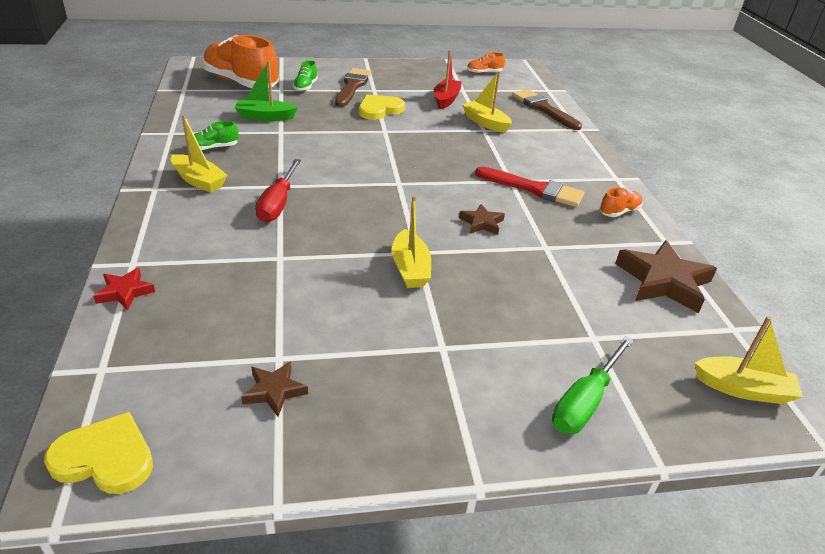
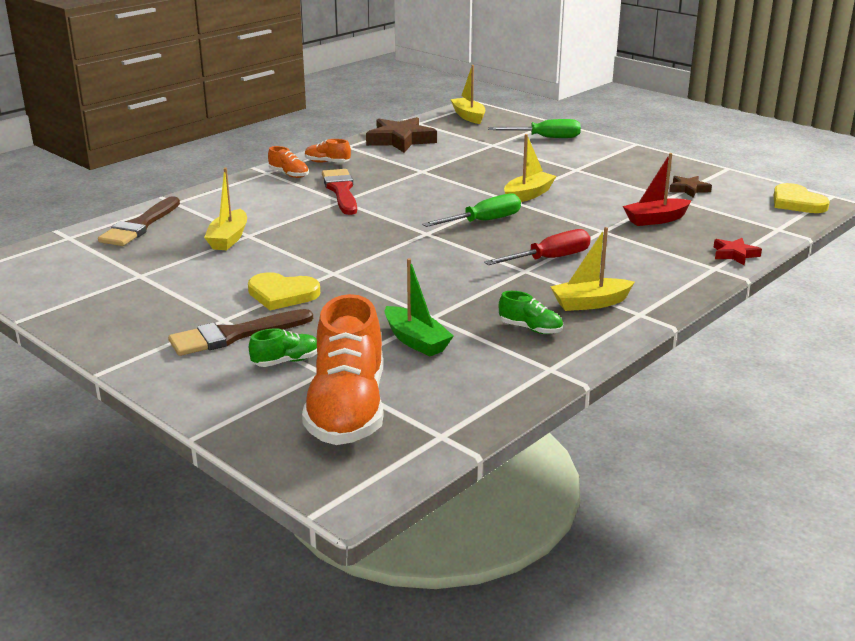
camera: 125 degrees left, 10 degrees down
(199, 181) = (590, 303): yellow boat -> yellow boat turned 105 degrees counterclockwise
(384, 215) = (483, 221): none -> green screwdriver
(446, 99) = (190, 273): red boat -> red boat (655, 219)
(481, 223) = (429, 192): brown star -> none
(484, 73) = (51, 282): orange shoe -> orange shoe (289, 174)

